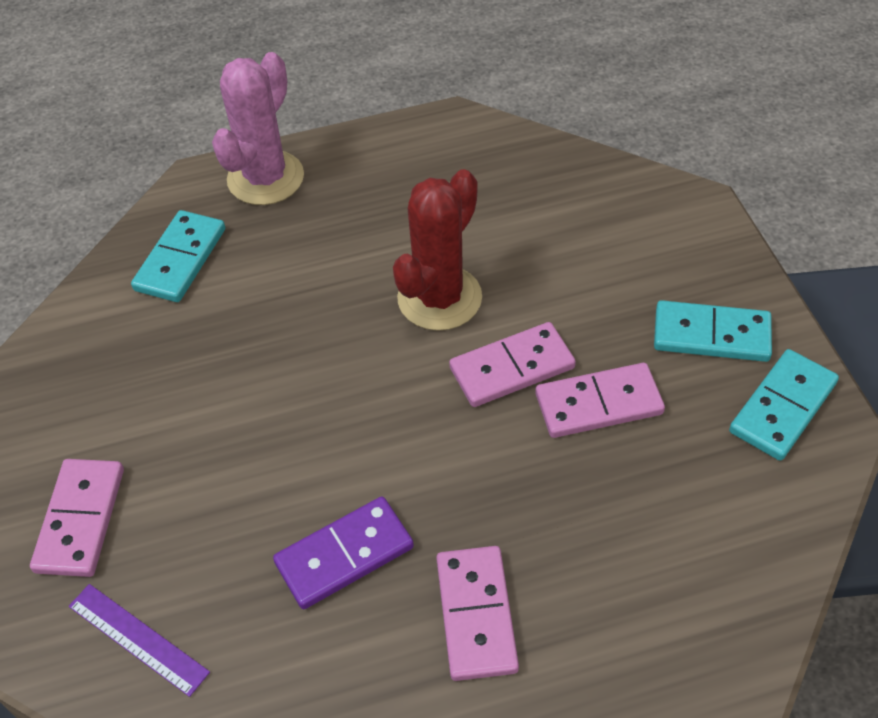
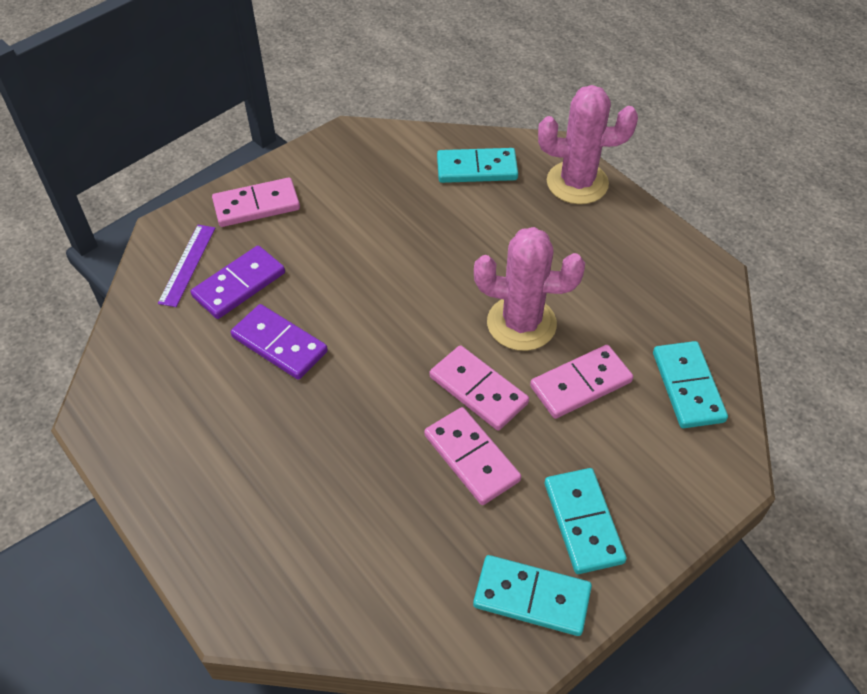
camera: 65 degrees right, 0 degrees up
(215, 579) = (239, 285): none -> purple domino
(439, 298) = (521, 323): red cactus -> pink cactus
(476, 614) = (260, 433): pink domino -> pink domino (580, 384)
(586, 194) = (688, 387): none -> turquoise domino

